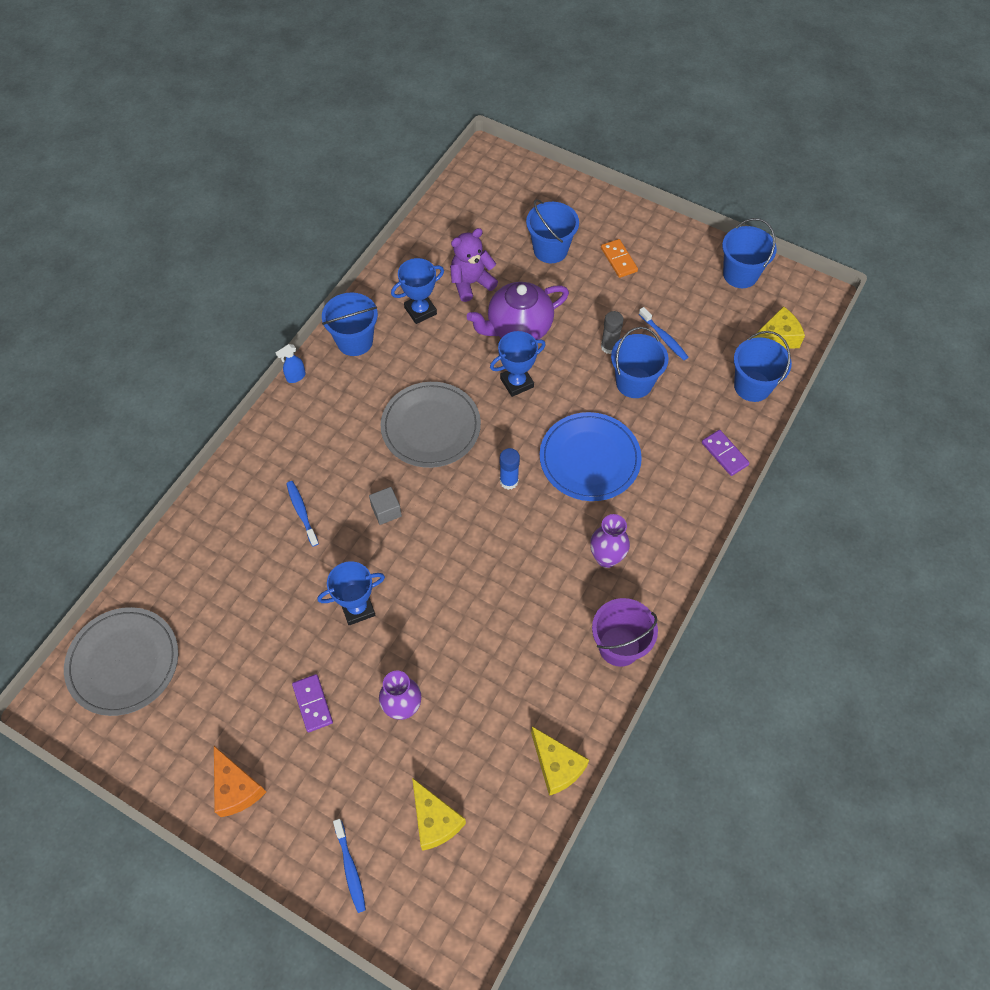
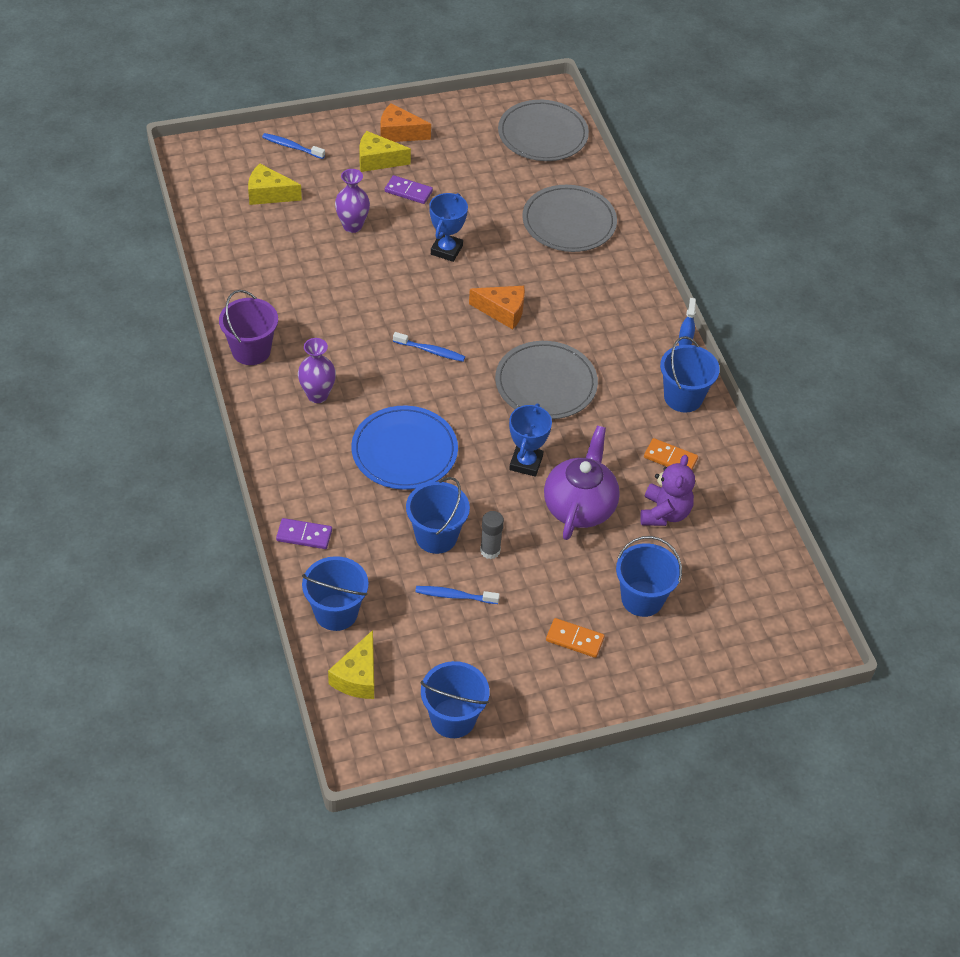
camera: 130 degrees right, 10 degrees down
(231, 548) = (569, 222): none -> grey plate
(302, 512) = (555, 271): blue toothbrush -> blue toothbrush (431, 351)
(386, 511) = (503, 311): grey cube -> orange cheese
(420, 311) = (670, 458): blue trophy -> orange domino
(509, 481) = (444, 391): blue glue stick -> none
(557, 766) = (224, 264): yellow cheese -> yellow cheese (377, 160)

